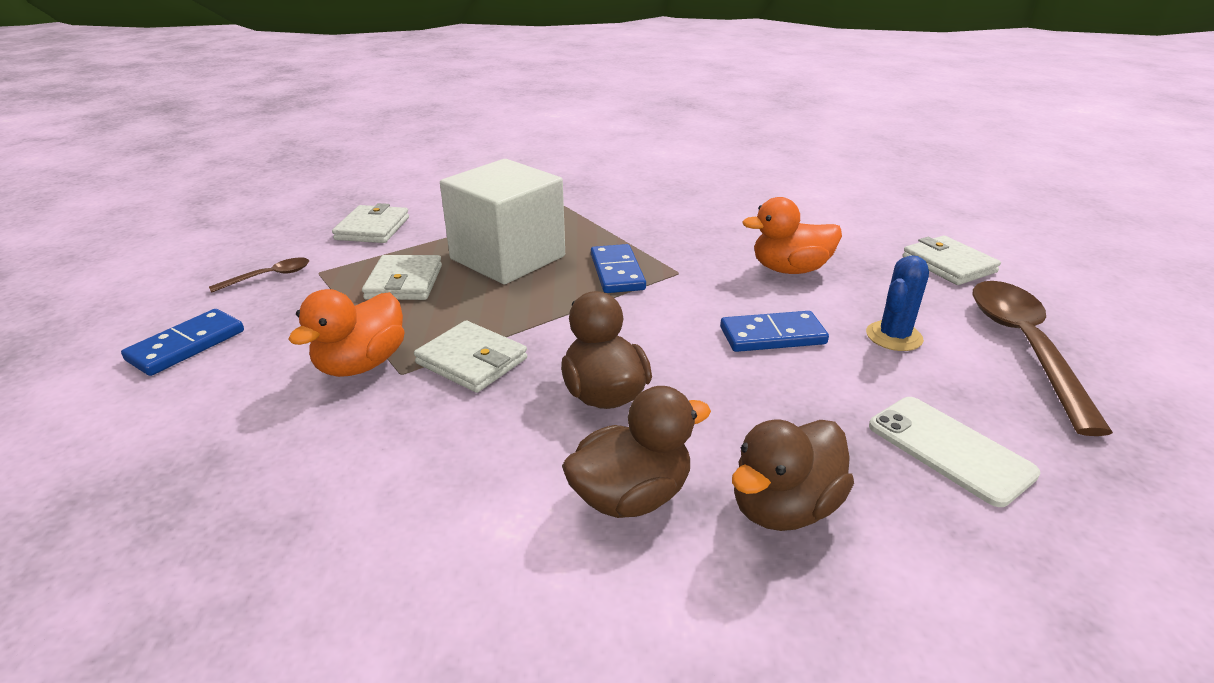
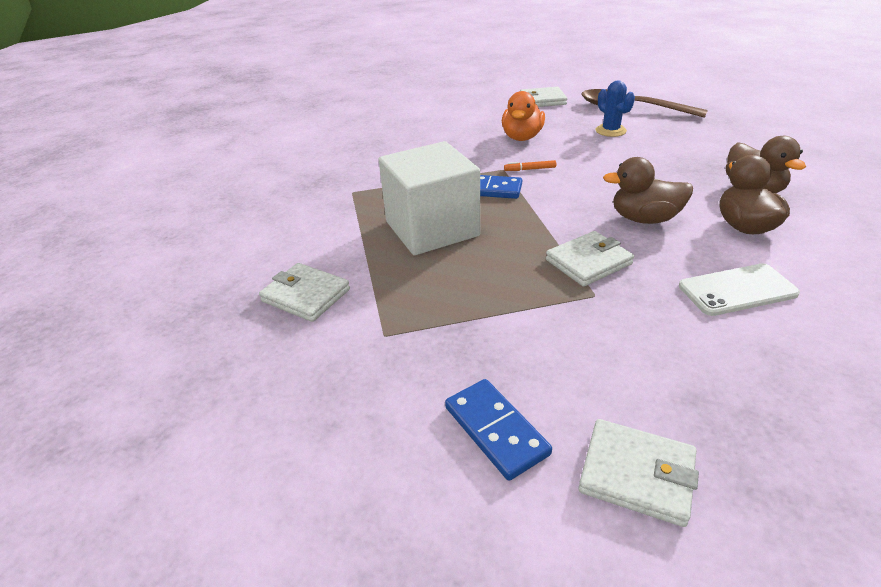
camera: 65 degrees left, 5 degrees up
(269, 277) = (370, 371): brown spoon -> none
(361, 364) = (575, 314): orange duck -> none
(404, 282) = (442, 283): white wallet -> white wallet (636, 474)
(693, 289) = (530, 169): none -> orange marker
(772, 336) = (597, 159): blue domino -> none
(949, 449) = (710, 144): white phone -> white phone (737, 290)

